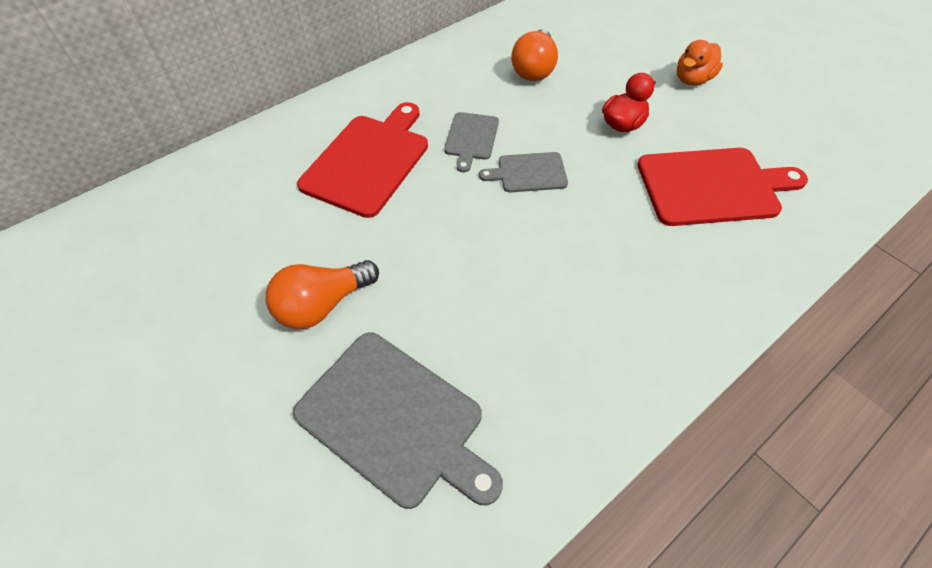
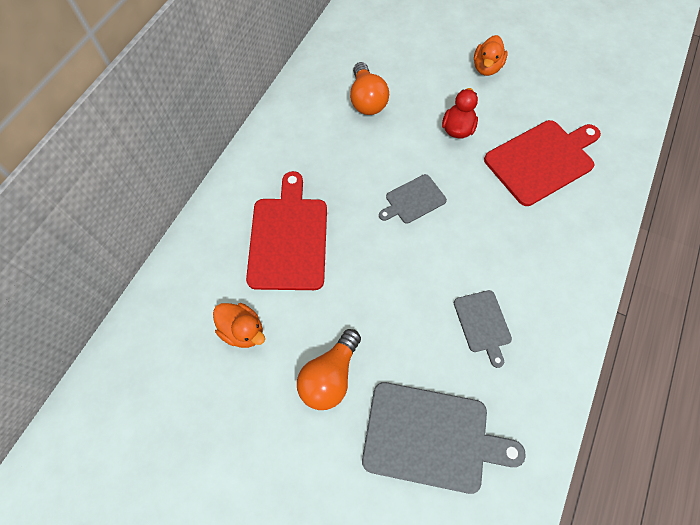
camera: 25 degrees left, 10 degrees up
(264, 225) = (243, 330): none -> orange duck
(471, 138) = (355, 185): grey cutting board -> grey cutting board (483, 323)

